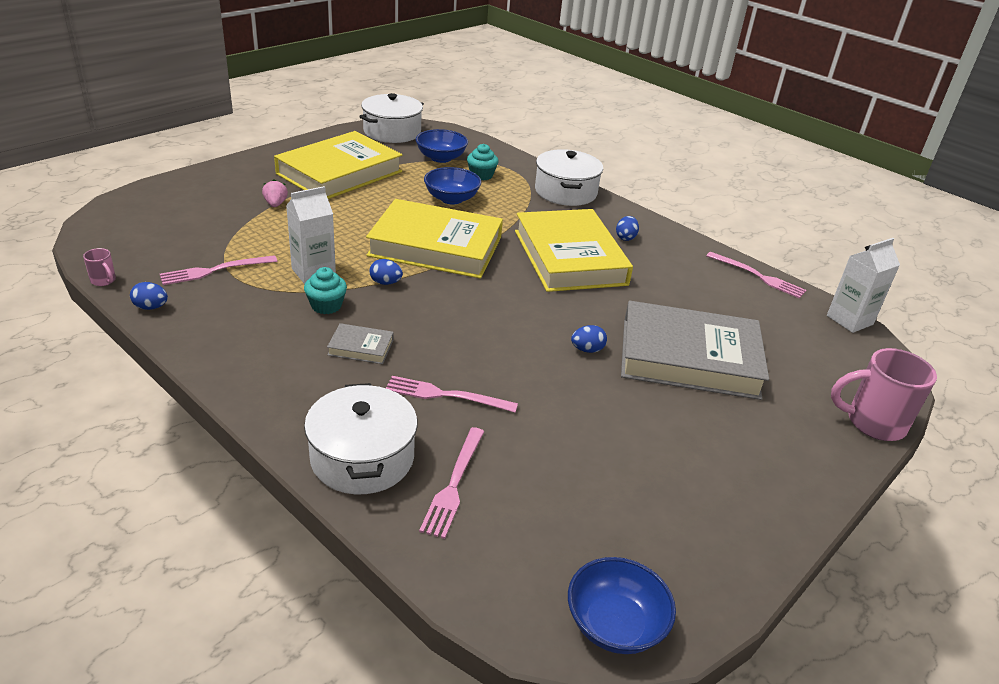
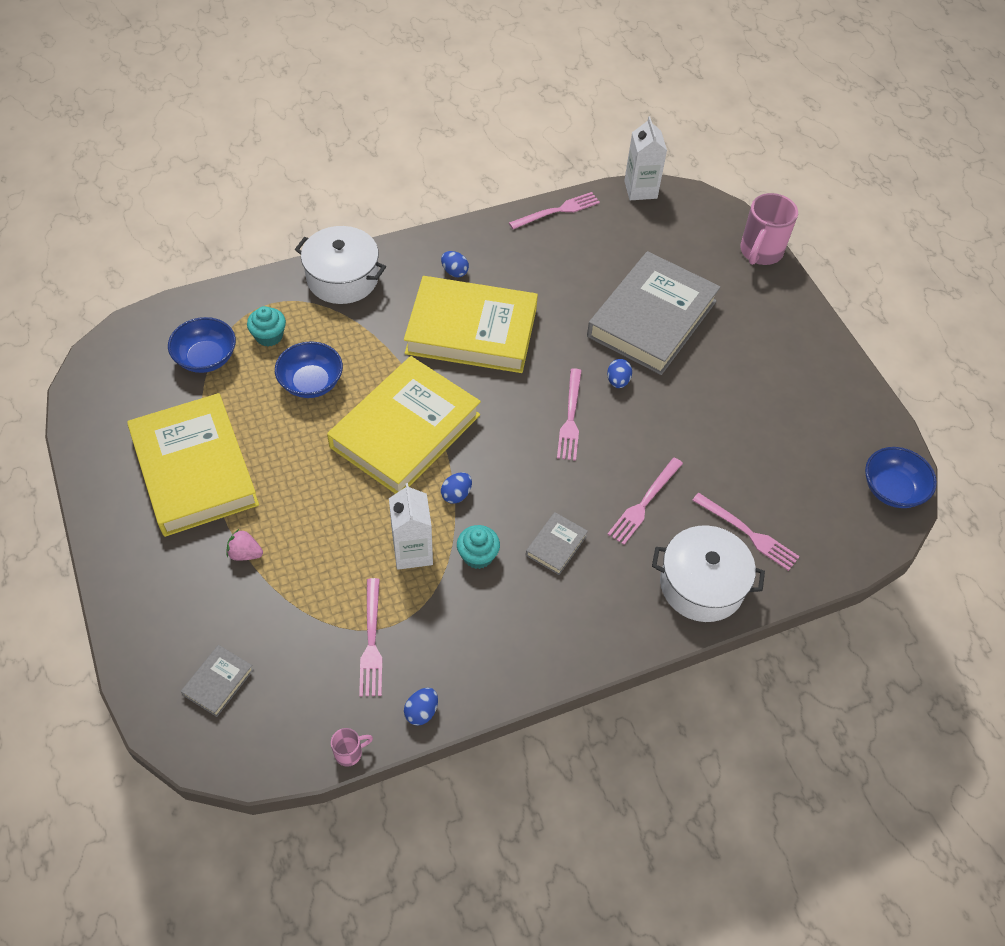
camera: 65 degrees left, 20 degrees up
(157, 216) = (218, 682): none -> grey book
(392, 132) = (106, 383): white pot -> none
(517, 328) = (570, 418): none -> pink fork

